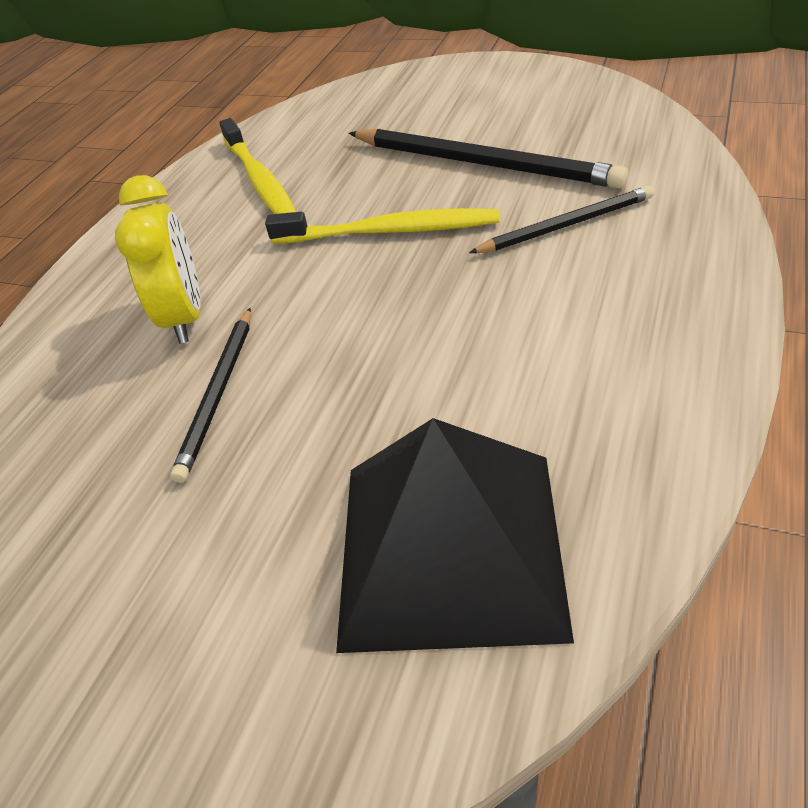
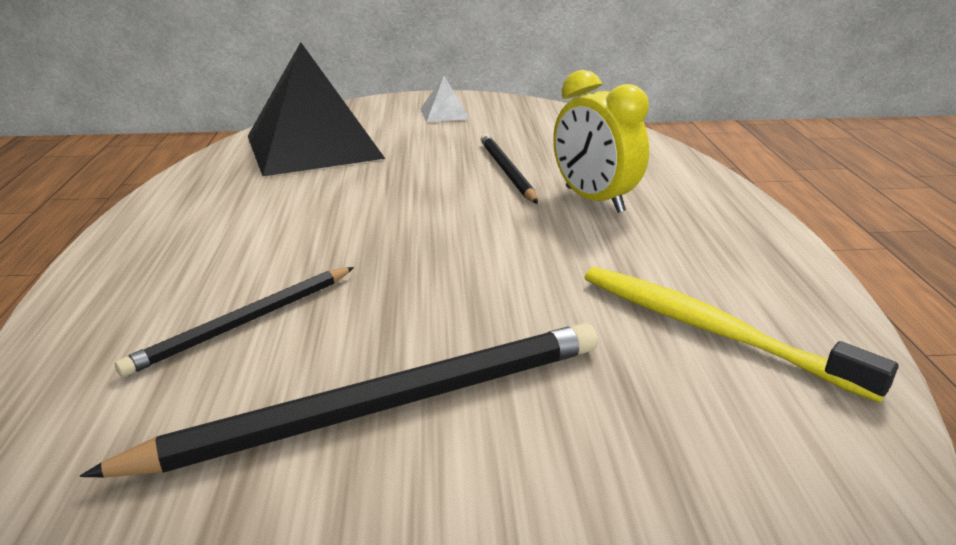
camera: 150 degrees right, 15 degrees down
(146, 645) = (444, 113): none -> white pyramid
(390, 231) = (462, 289): yellow toothbrush -> none
(483, 164) = (382, 406): black pencil -> black pencil turned 150 degrees clockwise

